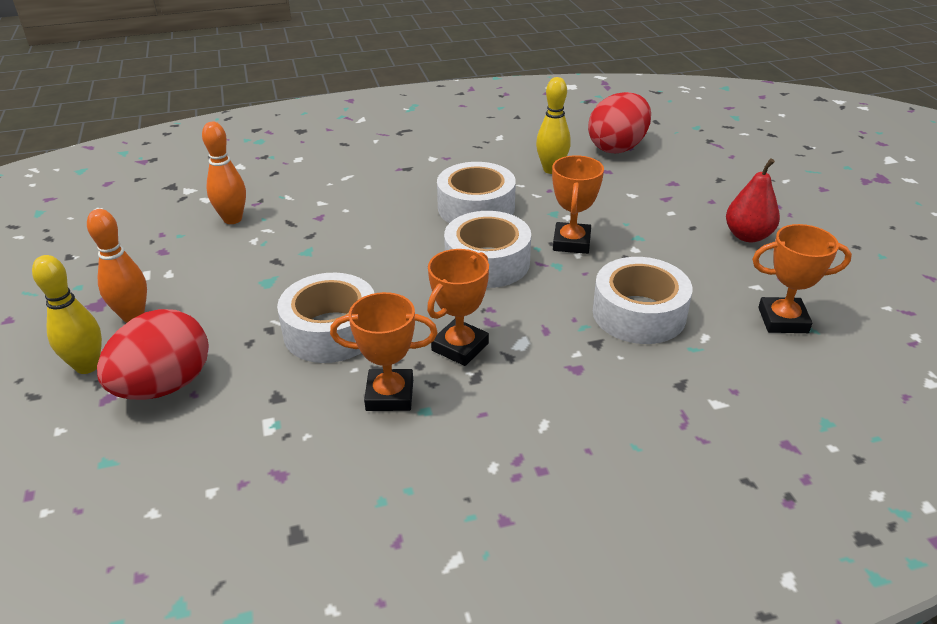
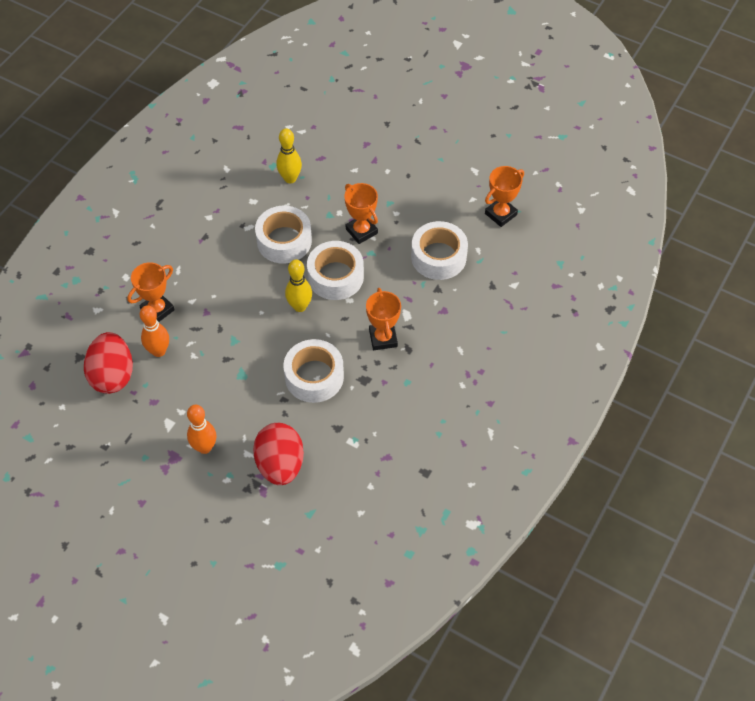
camera: 45 degrees left, 20 degrees up
(87, 366) = (227, 487): yellow bowling pin -> yellow bowling pin (300, 306)
(389, 395) = (384, 387): orange trophy -> orange trophy (157, 310)
(617, 147) = (306, 131): red egg -> red egg (112, 375)
(747, 236) = (439, 163): red pear -> none

